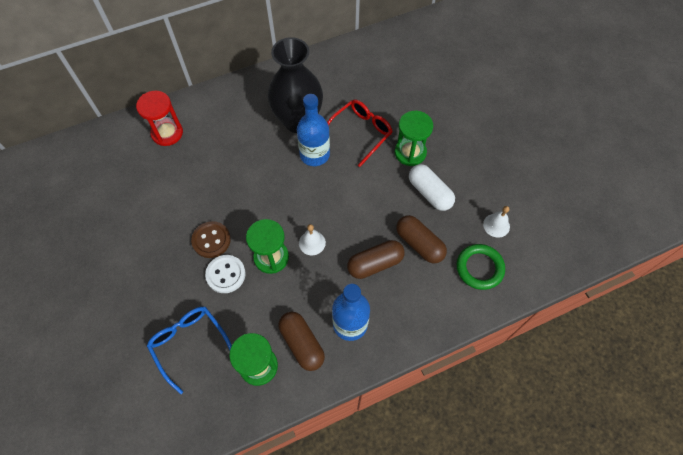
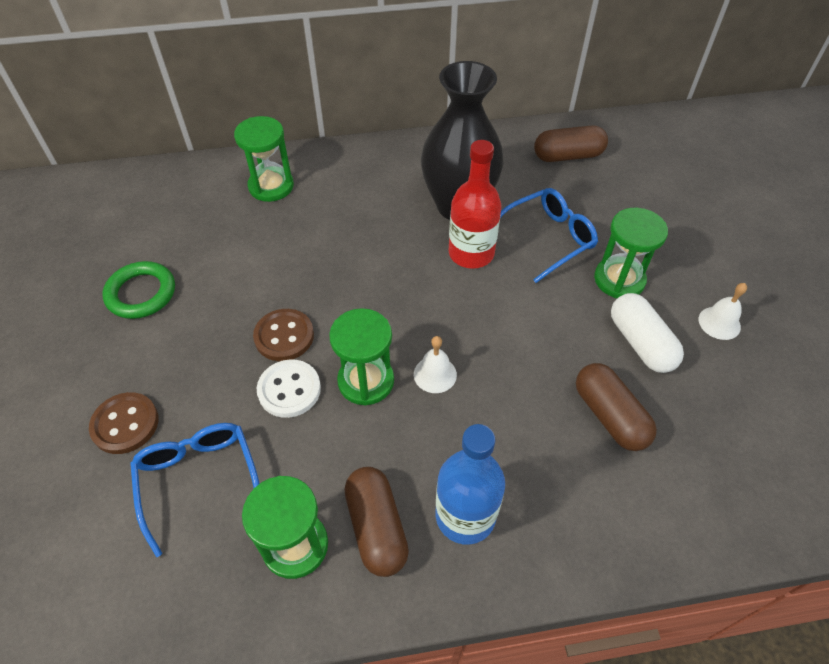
camera: 15 degrees right, 10 degrees down
(130, 322) = (125, 424): none -> brown button
(167, 133) = (271, 186): red hourglass -> green hourglass
(314, 154) = (471, 253): blue bottle -> red bottle
(361, 133) = (548, 238): red glasses -> blue glasses
(375, 264) = (529, 429): brown capsule -> brown capsule (568, 156)
(479, 268) = (708, 479): green ring -> green ring (141, 293)
(496, 225) = (748, 416): white bell -> white bell (719, 323)

